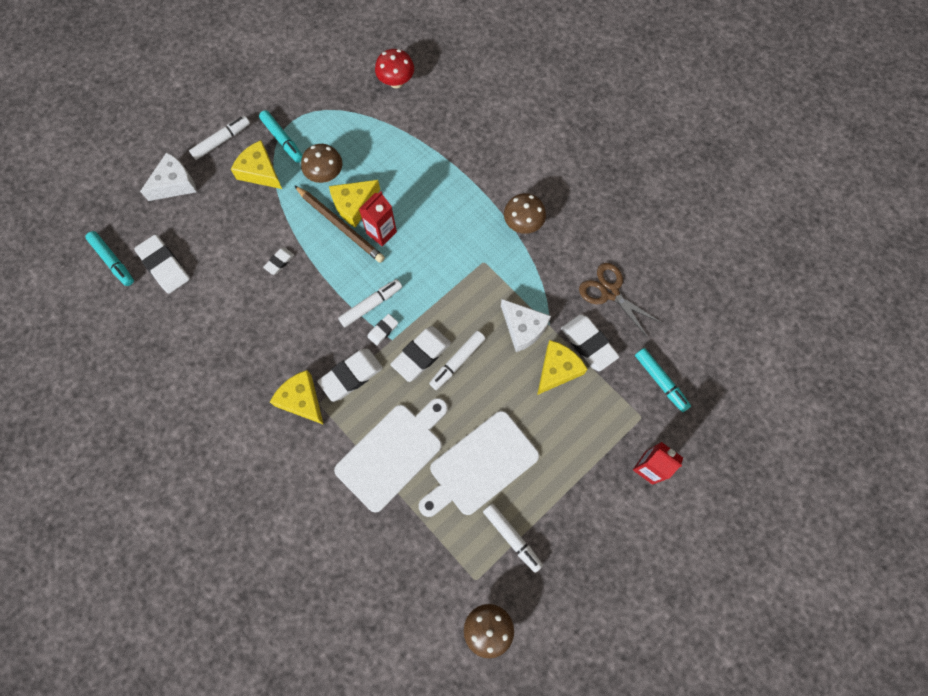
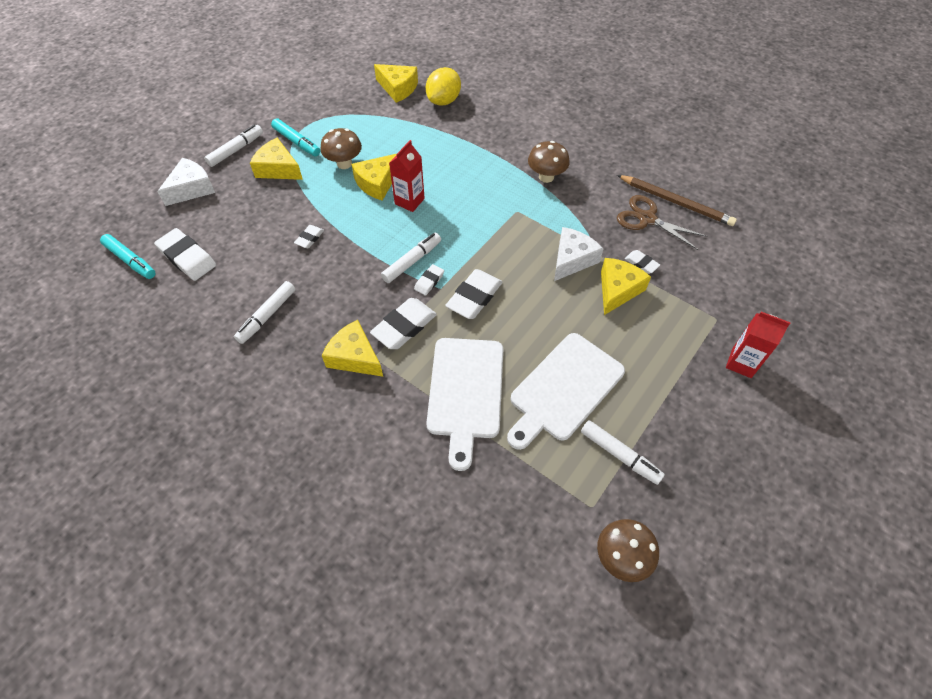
camera: 10 degrees left, 15 degrees down
(340, 225) = (367, 201): brown pencil -> brown pencil (676, 202)
(392, 453) = (465, 392): white cutting board -> white cutting board turned 150 degrees clockwise
(396, 82) = (398, 88): red mushroom -> yellow cheese
(440, 106) = (444, 101): none -> yellow lemon
(457, 362) = (513, 298): white marker -> white marker (267, 316)
(523, 328) = (572, 259): white cheese -> white cheese turned 90 degrees counterclockwise
(588, 344) = (641, 263): white eraser -> white eraser, size x0.53
(660, 381) = (724, 285): turquoise marker -> none

